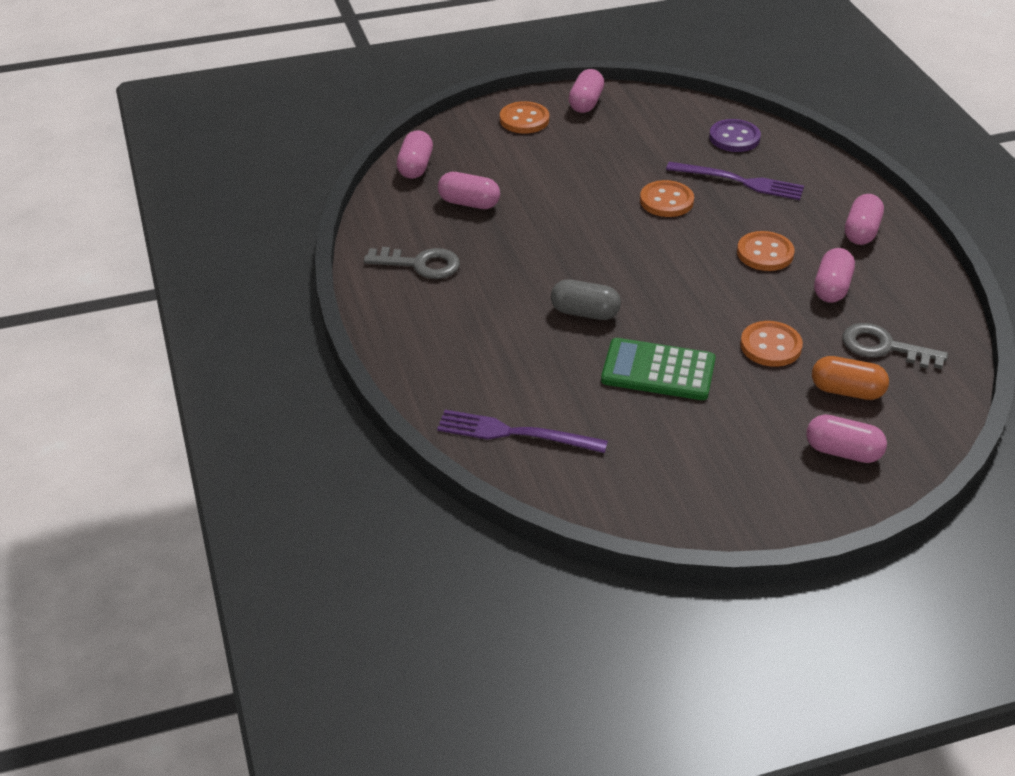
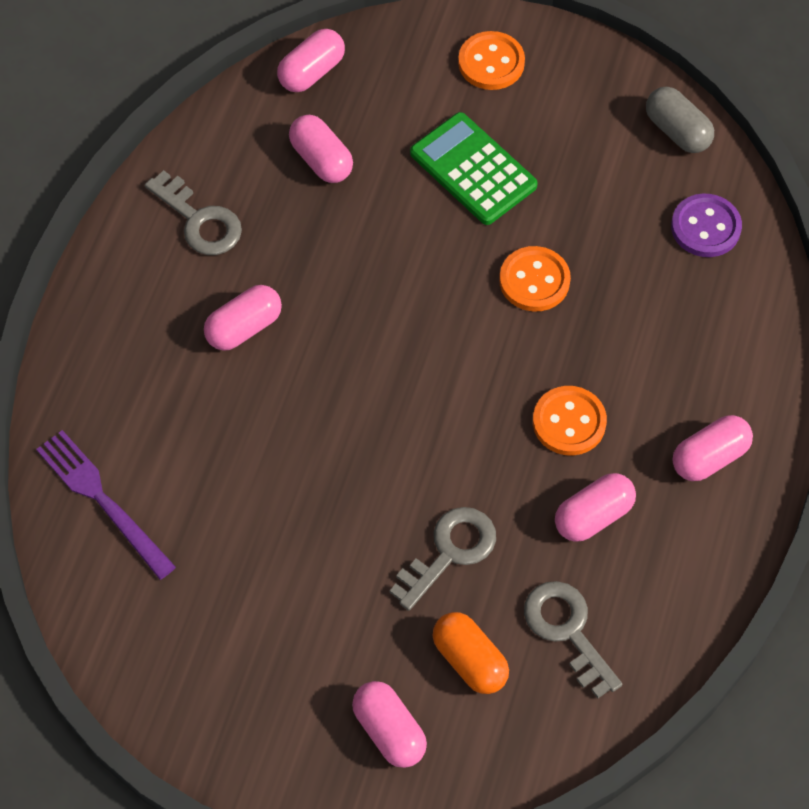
camera: 35 degrees right, 20 degrees up
(585, 313) = (303, 388): grey capsule -> grey capsule (677, 131)
(586, 103) = (585, 73): pink capsule -> pink capsule (244, 327)
(658, 370) = (306, 511): green calculator -> green calculator (473, 169)
(739, 181) = (644, 299): purple fork -> none
(770, 346) = (449, 552): orange button -> grey key

